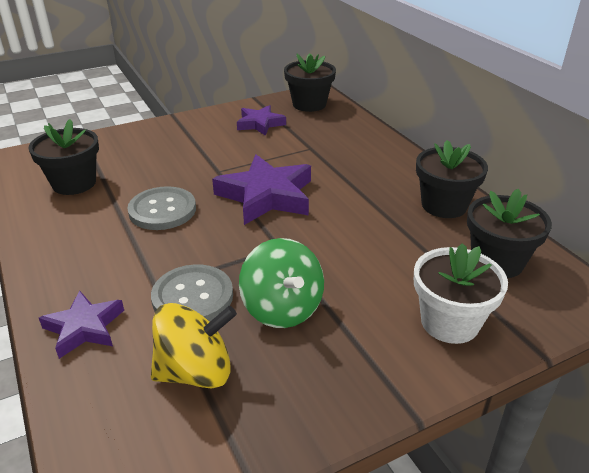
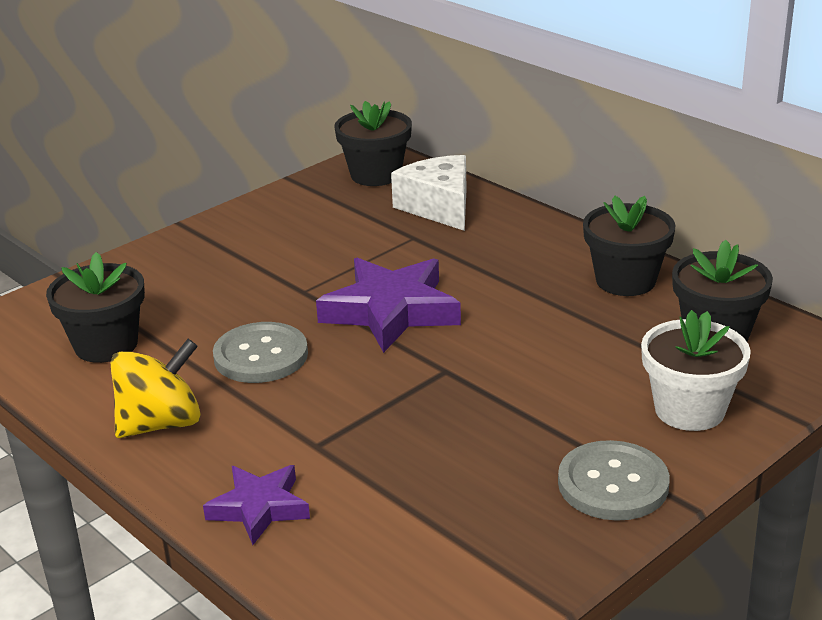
camera: 15 degrees left, 5 degrees down
(192, 297) = (372, 447): grey button -> grey button (613, 484)
(196, 371) = (428, 521): yellow spinning top -> yellow spinning top (161, 424)
(260, 124) = (321, 215): purple star -> none
(282, 308) = (490, 436): green spinning top -> none
(338, 131) = (439, 207): none -> white cheese

